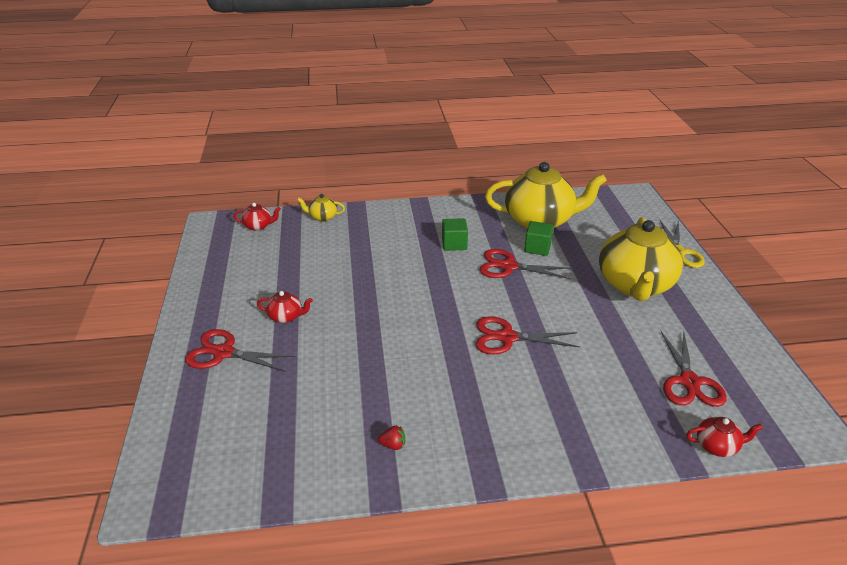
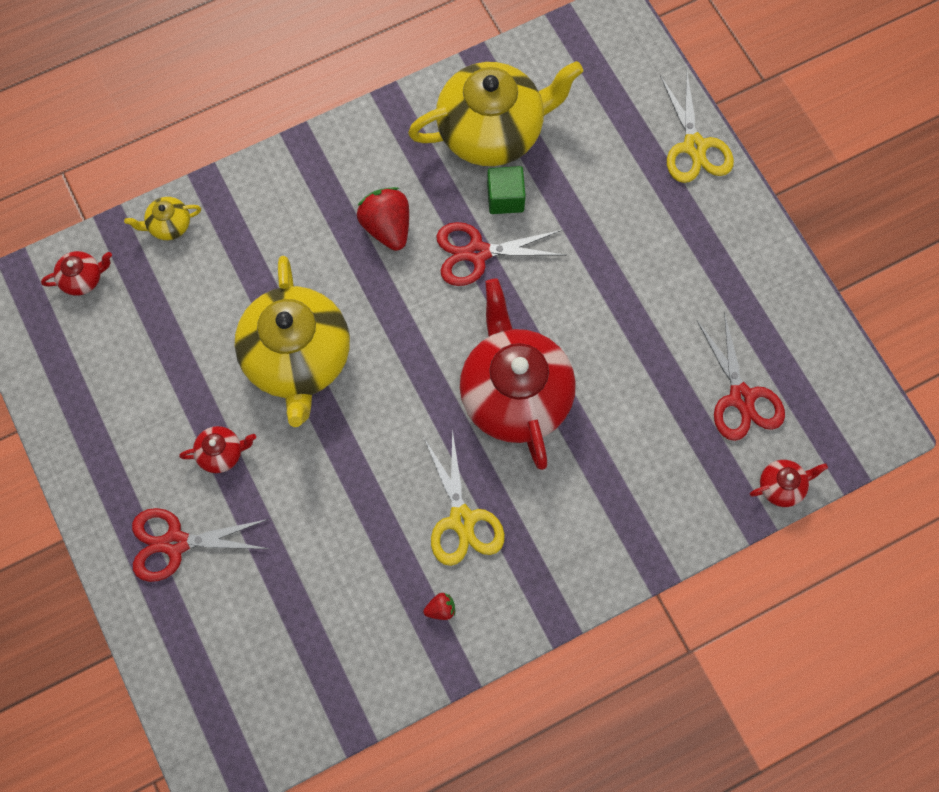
camera: 20 degrees left, 35 degrees up
(436, 395) = (462, 520): none -> yellow scissors
(454, 244) = (387, 227): green cube -> red strawberry
(507, 337) = (515, 394): red scissors -> red teapot
(635, 285) = (651, 238): yellow teapot -> yellow teapot (297, 359)

